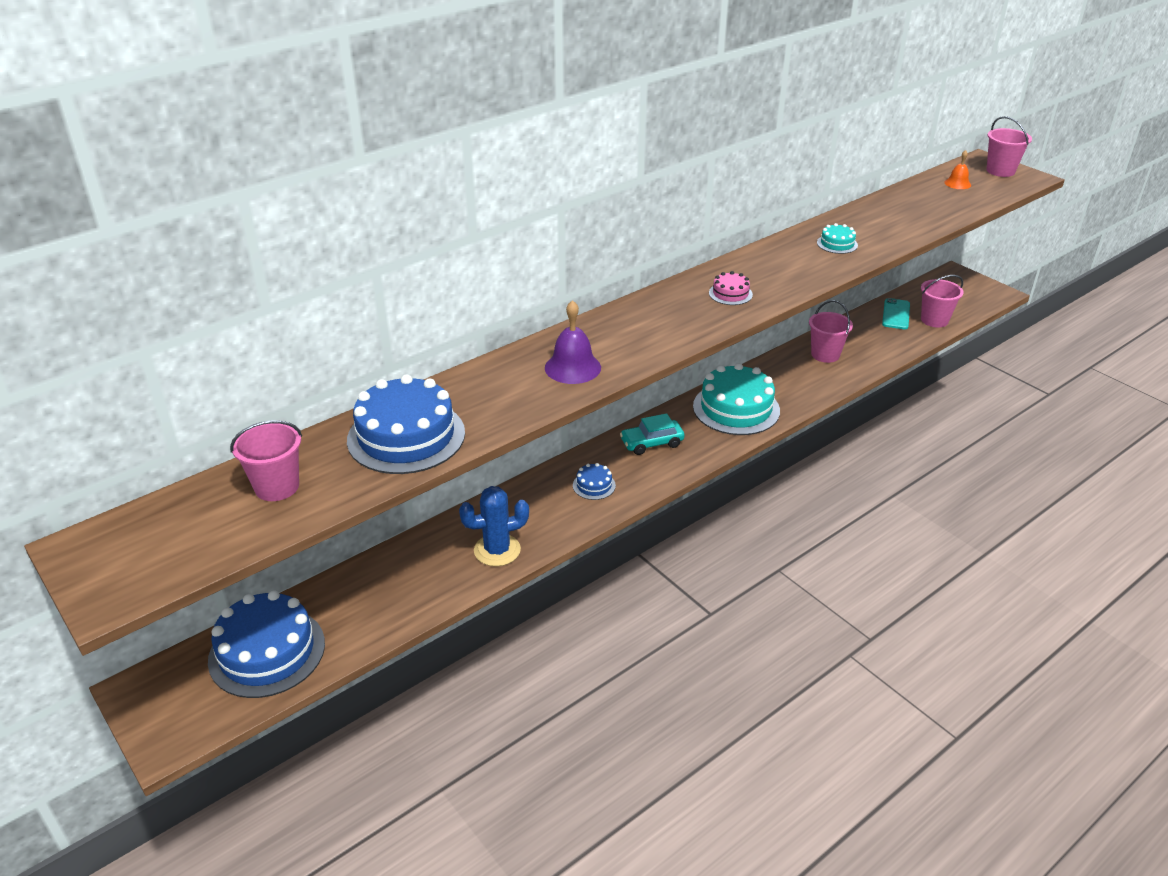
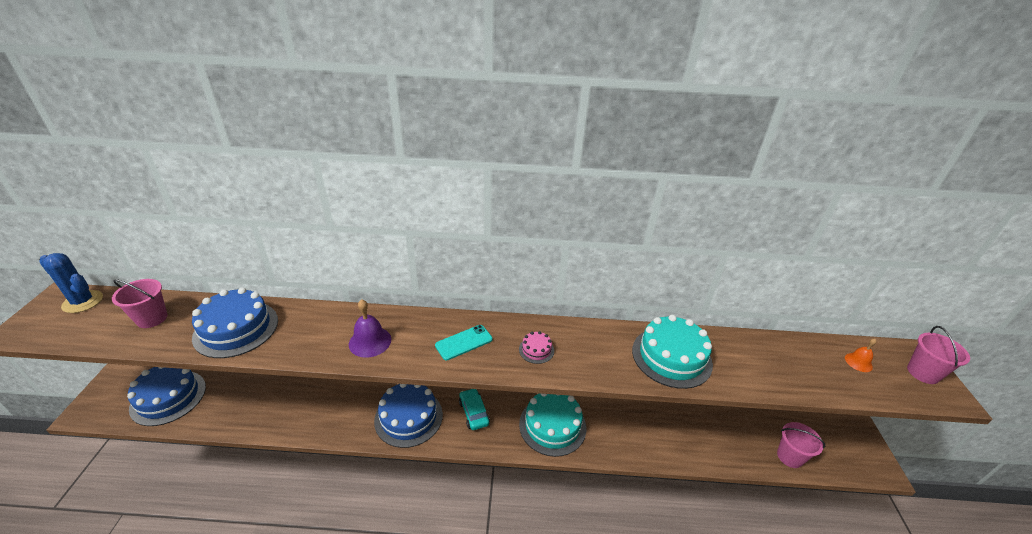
camera: 40 degrees right, 0 degrees up
(497, 550) = (314, 420): blue cactus -> blue cactus (83, 302)
(594, 485) = (408, 417): blue cake -> blue cake, size x2.21
(652, 443) = (473, 413): turquoise car -> turquoise car turned 45 degrees clockwise
(825, 354) = (664, 427): pink bucket -> none
(837, 244) = (671, 357): turquoise cake -> turquoise cake, size x2.21
(896, 314) = (761, 430): turquoise phone -> turquoise phone (464, 342)

